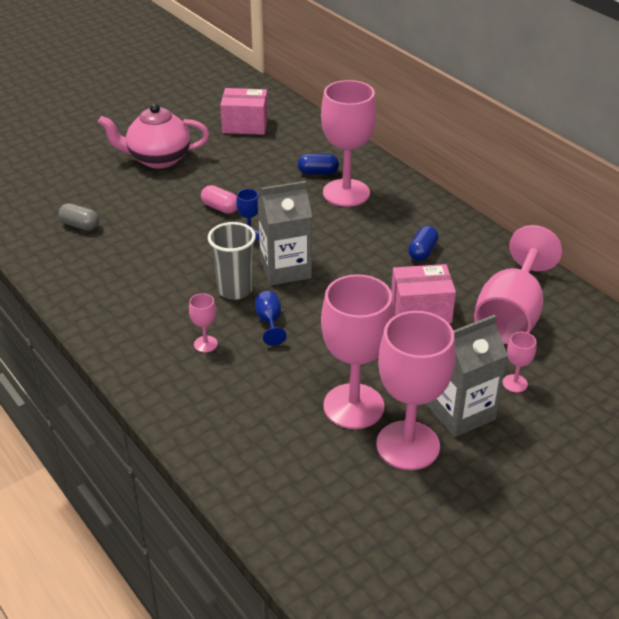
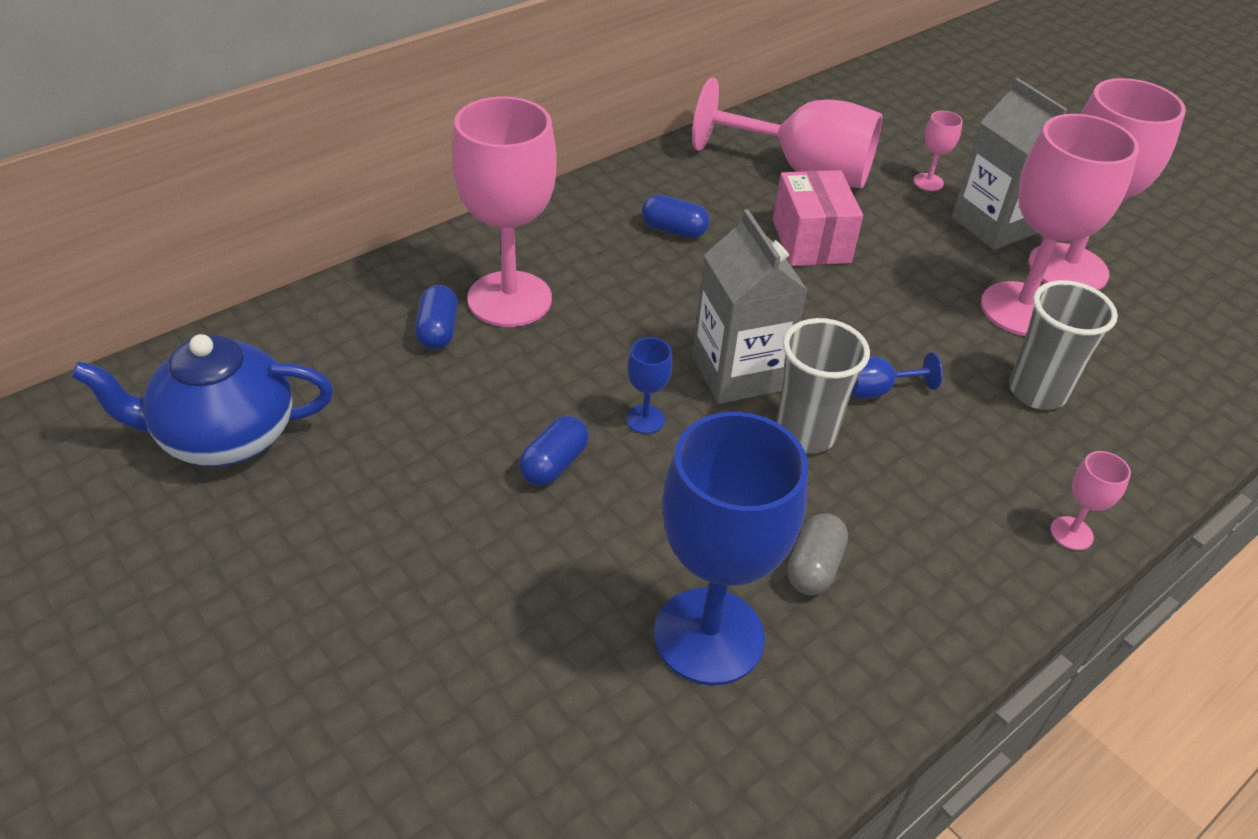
camera: 95 degrees left, 5 degrees up
(80, 225) = (624, 711): grey capsule -> grey capsule (814, 567)
(111, 249) = (709, 636): none -> blue goblet
(158, 159) = (344, 586): pink teapot -> none
(205, 344) = (952, 464): pink goblet -> pink goblet (1071, 533)
(220, 208) = (553, 464): pink capsule -> blue capsule
(245, 125) = (225, 437): pink box -> blue teapot
(266, 395) = (1037, 392): none -> grey cup

